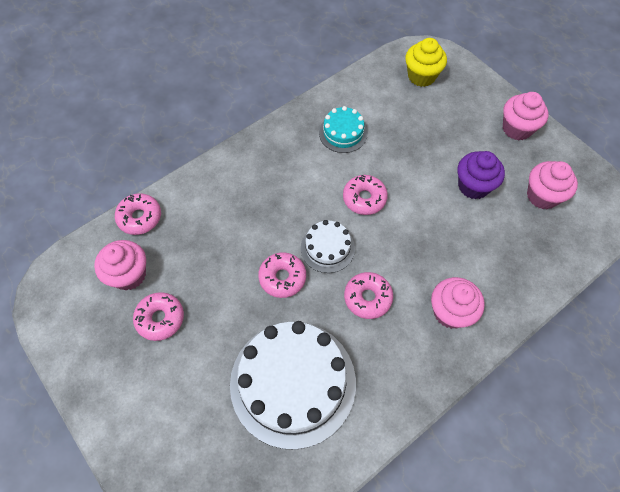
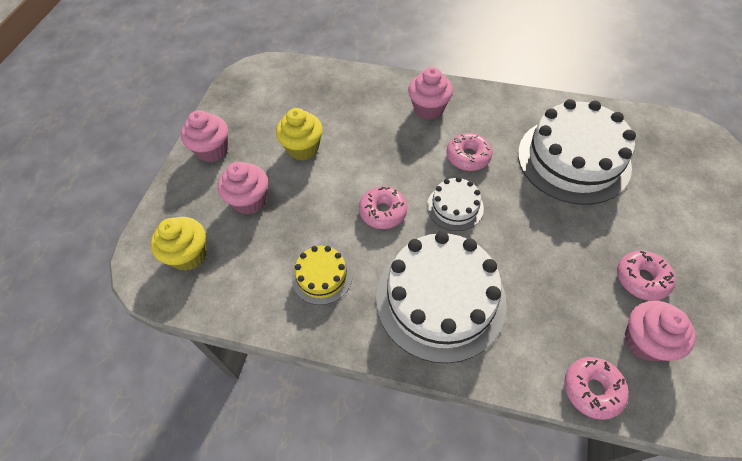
camera: 125 degrees left, 5 degrees down
(267, 184) = (440, 299): none -> white cake
(282, 278) = (512, 219): pink donut -> none
(343, 133) = (322, 276): turquoise cake -> yellow cake
(473, 186) = (303, 148): purple cupcake -> yellow cupcake
(542, 196) = (277, 106): pink cupcake -> pink cupcake (249, 201)

